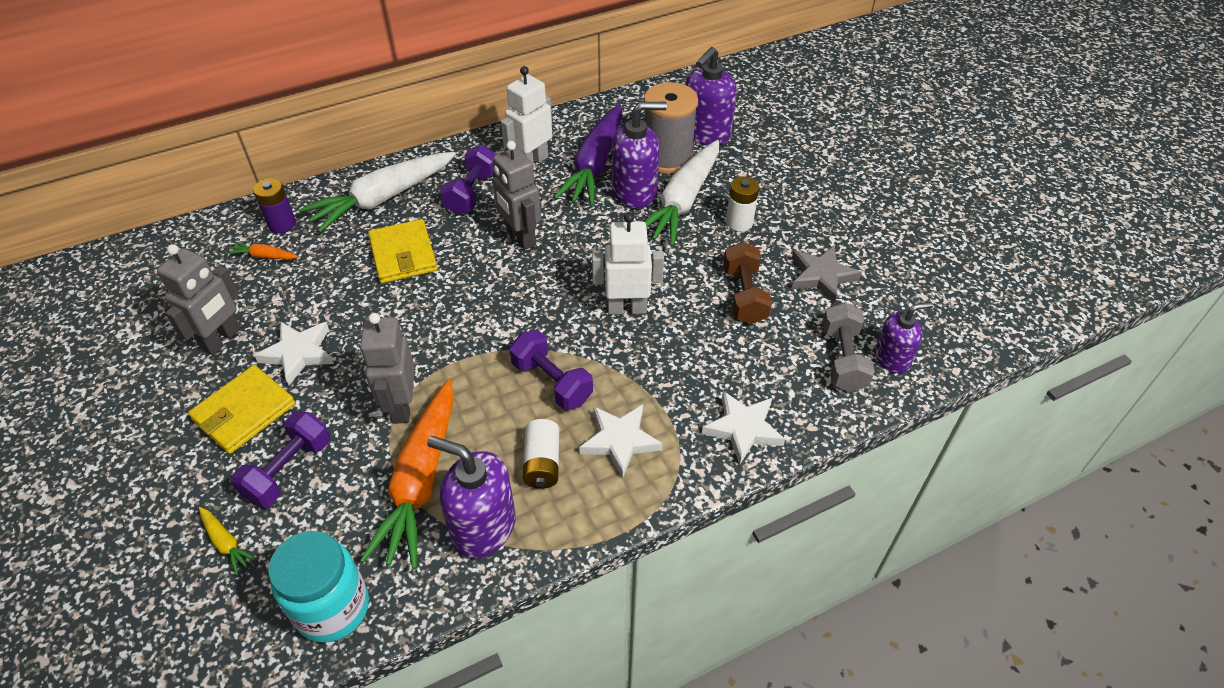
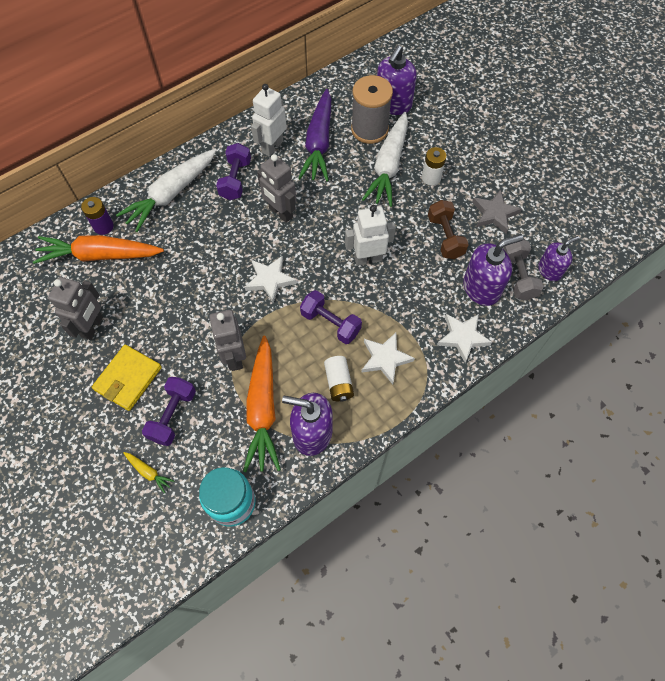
camera: 10 degrees left, 15 degrees up
(264, 256) = (100, 255): orange carrot -> orange carrot, size x2.41
(298, 353) = (151, 329): white star -> white star (270, 280)
(403, 254) = (200, 239): yellow wallet -> none
(635, 192) = (352, 162): purple soap dispenser -> purple soap dispenser (481, 288)

